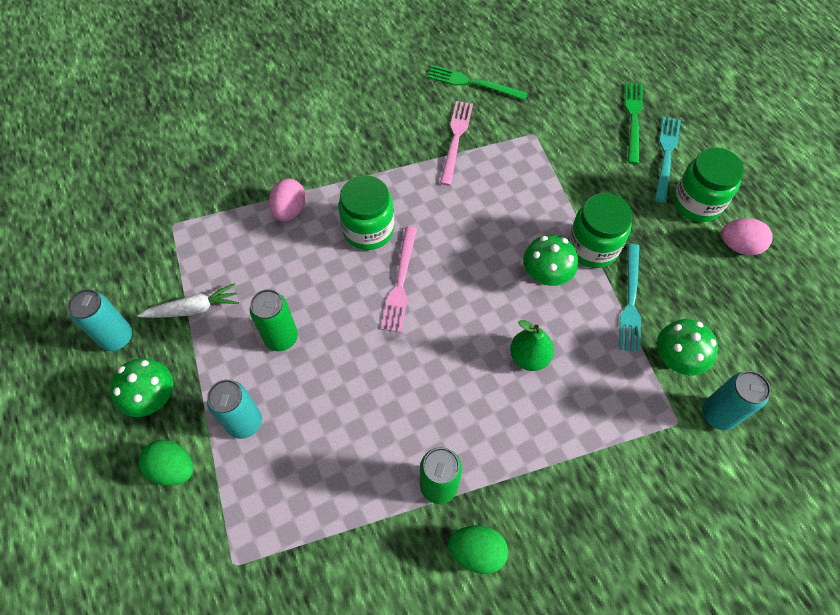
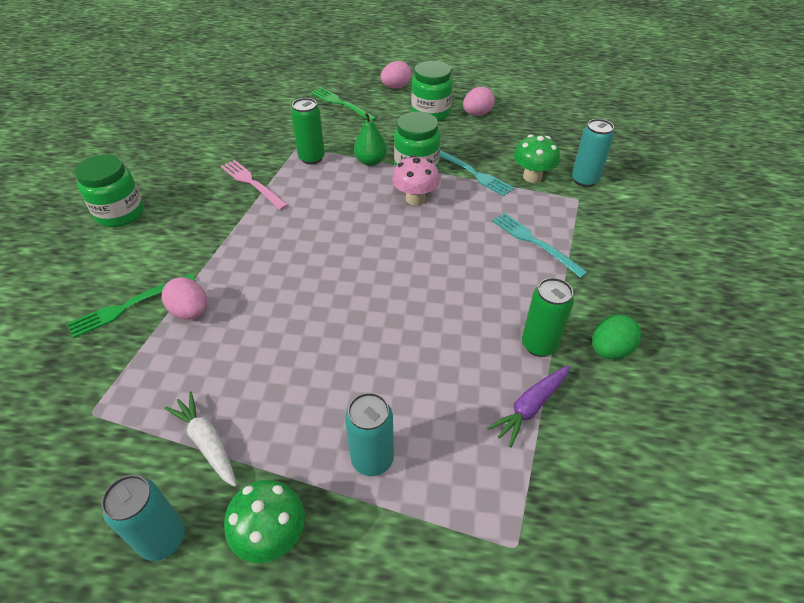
camera: 55 degrees left, 15 degrees down
(173, 468) = (369, 556): green egg -> none
(193, 308) = (207, 442): white carrot -> white carrot turned 60 degrees counterclockwise
(281, 338) = (311, 384): green can -> green can (311, 158)
(365, 512) = (530, 407): none -> purple carrot
(368, 230) = (271, 271): green jar -> green jar (120, 213)
(400, 282) = (340, 276): pink fork -> none
(472, 83) = (217, 151): green fork -> green fork (129, 306)
(529, 357) = (472, 240): green pear -> green pear (370, 161)
(545, 275) = (415, 199): green mushroom -> pink mushroom
(666, 155) = (383, 106): turquoise fork -> turquoise fork (535, 243)
(711, 143) = (396, 87): none -> pink egg

